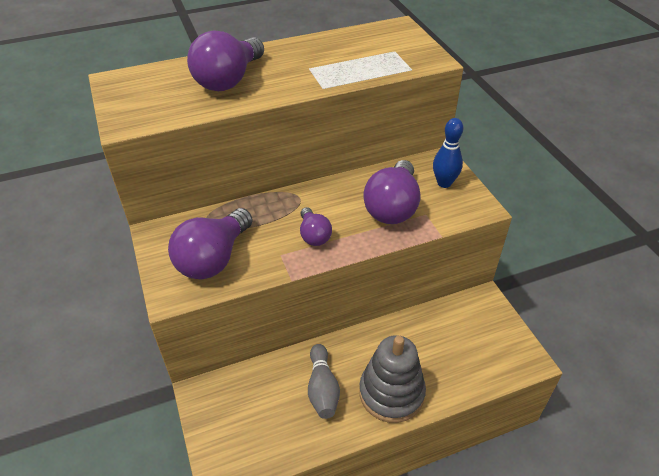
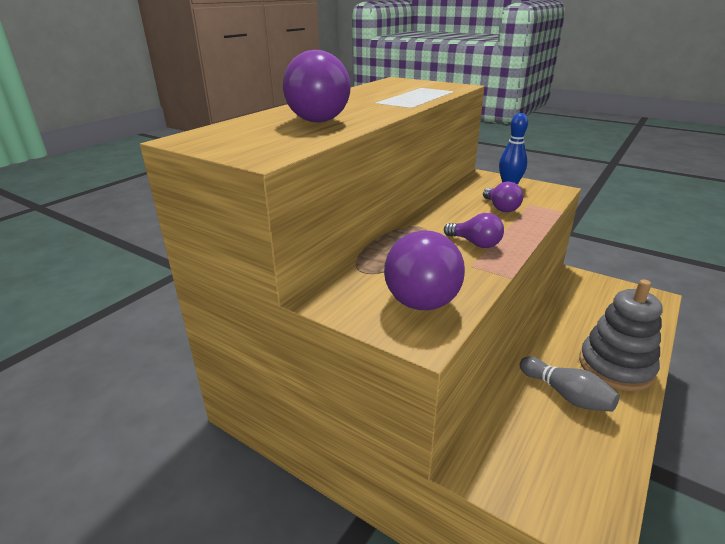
camera: 35 degrees left, 15 degrees down
(392, 207) = (501, 208): purple light bulb -> purple light bulb, size x0.55

